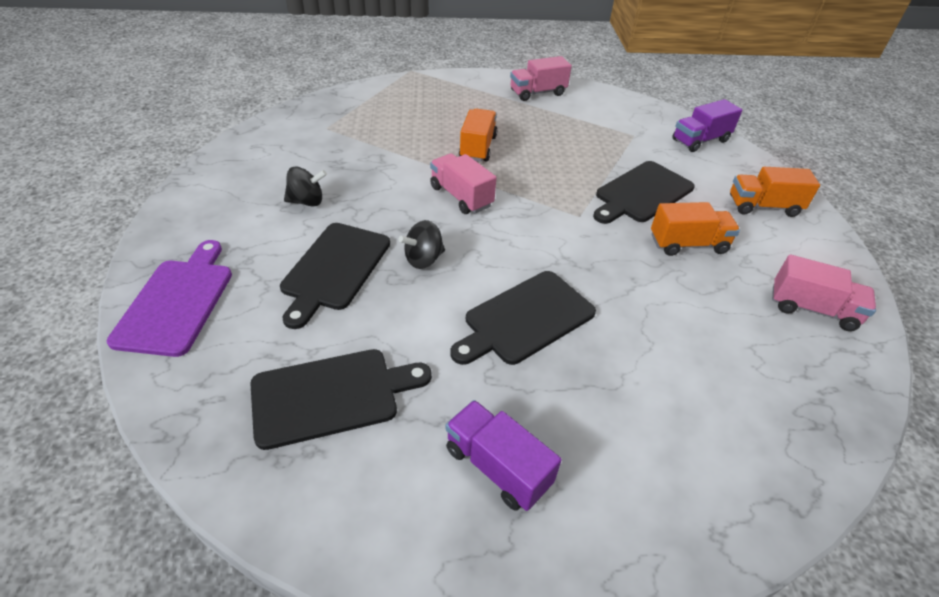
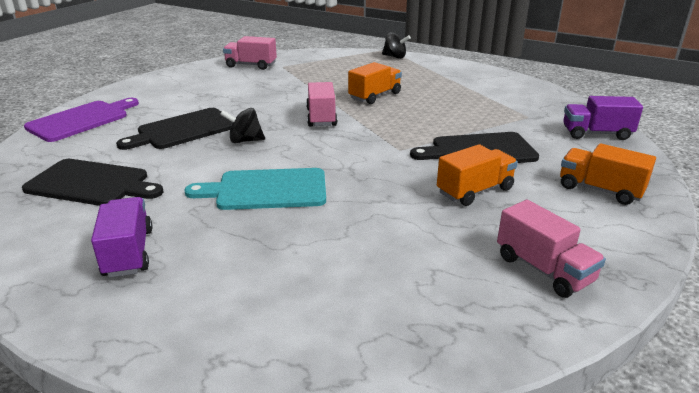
camera: 35 degrees right, 15 degrees down
(307, 201) = (216, 96): black spinning top -> black spinning top (395, 57)
(525, 319) = (266, 190): black cutting board -> turquoise cutting board
(537, 93) = (474, 77): pink truck -> pink truck (251, 65)
(688, 244) = (475, 191): orange truck -> orange truck turned 60 degrees counterclockwise

